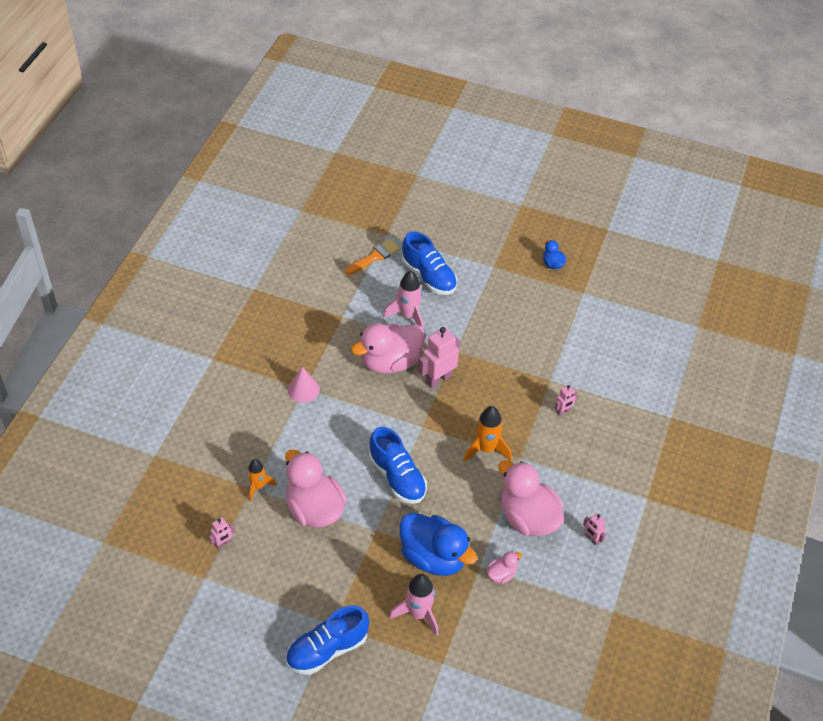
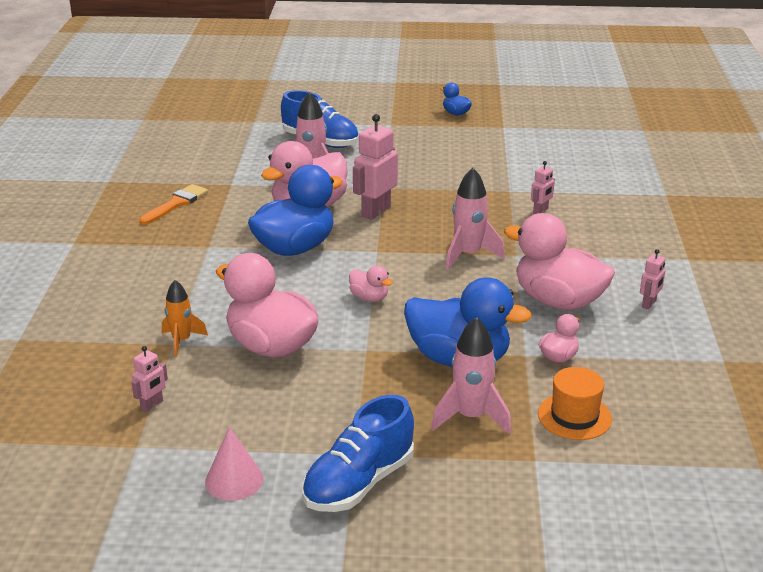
camera: 15 degrees left, 20 degrees down
(303, 389) = (207, 247): pink cone -> pink cone (234, 480)
(364, 407) = (295, 248): none -> blue duck
(374, 257) = (248, 137): orange brush -> orange brush (176, 204)
(397, 477) = (369, 298): blue shoe -> pink duck
(485, 633) = (574, 416): none -> orange hat
(486, 449) = (468, 255): orange rocket -> pink rocket
(591, 539) = (649, 304): pink robot -> pink robot turned 90 degrees counterclockwise

